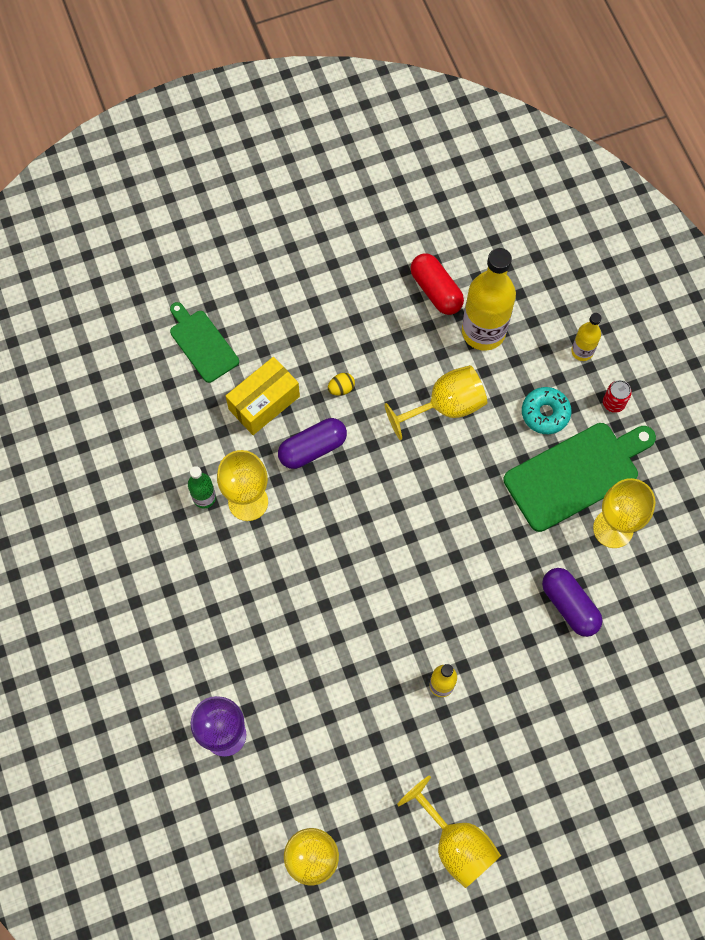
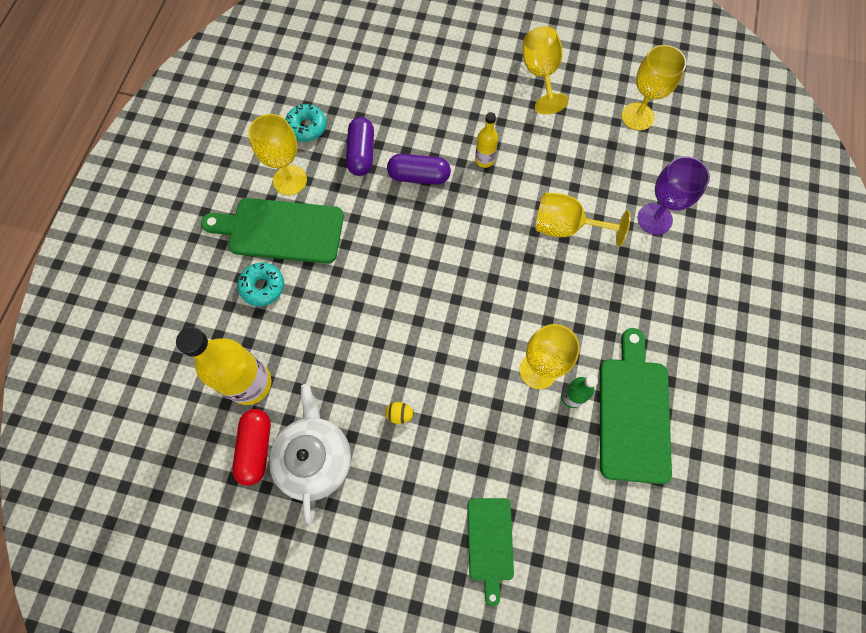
camera: 145 degrees left, 0 degrees up
(142, 519) = (634, 413): none -> green cutting board
(264, 403) = (471, 446): yellow box -> none
(312, 448) = (458, 379): purple capsule -> purple capsule (419, 176)
(384, 313) = (314, 457): none -> white teapot
(446, 406) = (330, 342): yellow goblet -> yellow goblet (565, 227)
(582, 351) = (193, 314): yellow bottle -> none
(613, 403) = (208, 261): red can -> none
(648, 597) = (307, 127): none -> turquoise donut

